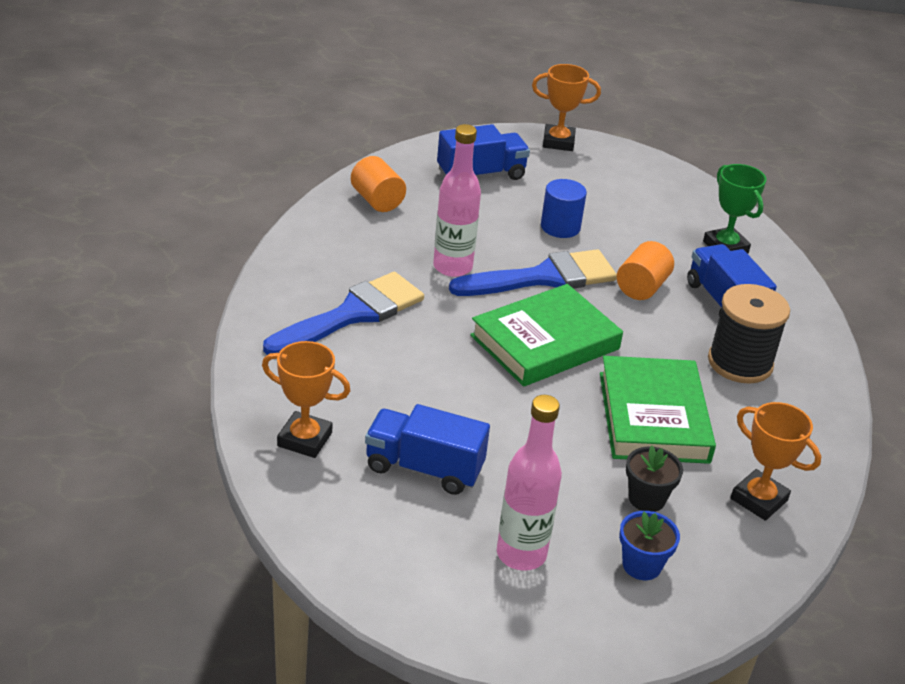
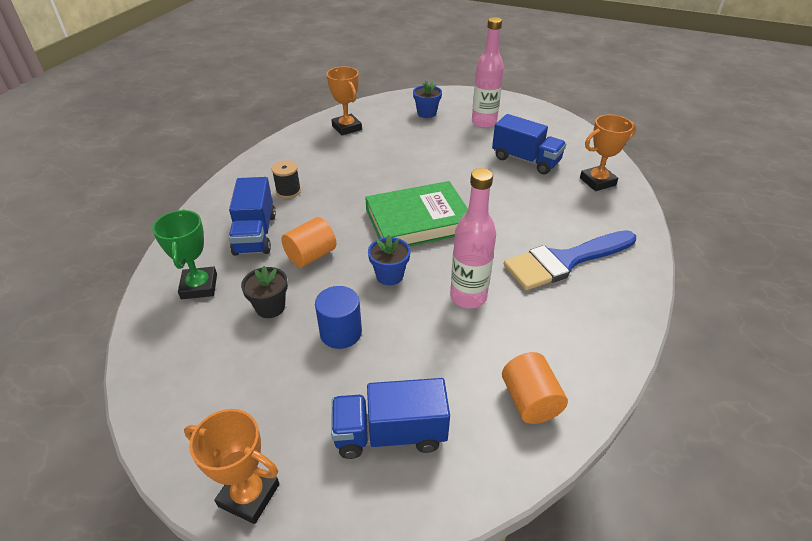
camera: 160 degrees left, 5 degrees up
(304, 439) = (597, 181): orange trophy -> orange trophy turned 60 degrees counterclockwise
(544, 277) = (389, 275): blue brush -> blue flower pot
(646, 498) = (406, 134): black flower pot -> black flower pot (270, 307)
(653, 417) = (374, 168): green book -> none
(740, 363) = (288, 191): black spool -> black spool, size x0.54

